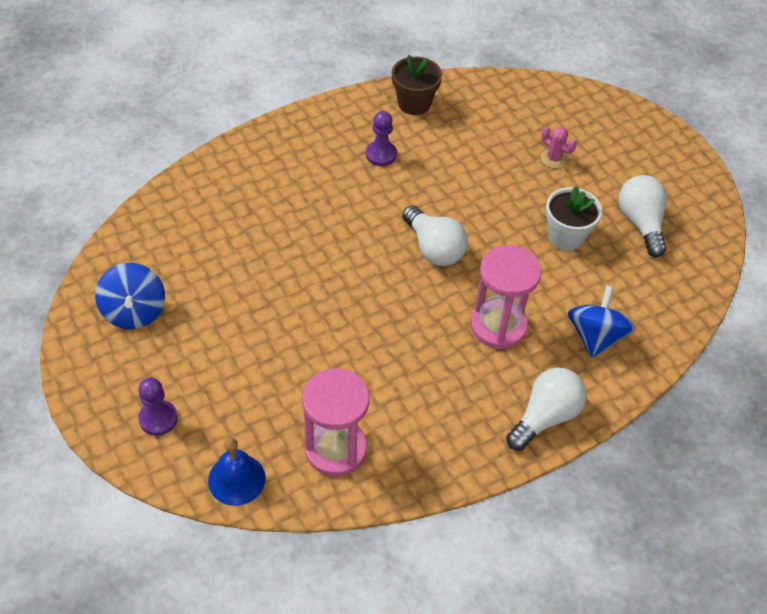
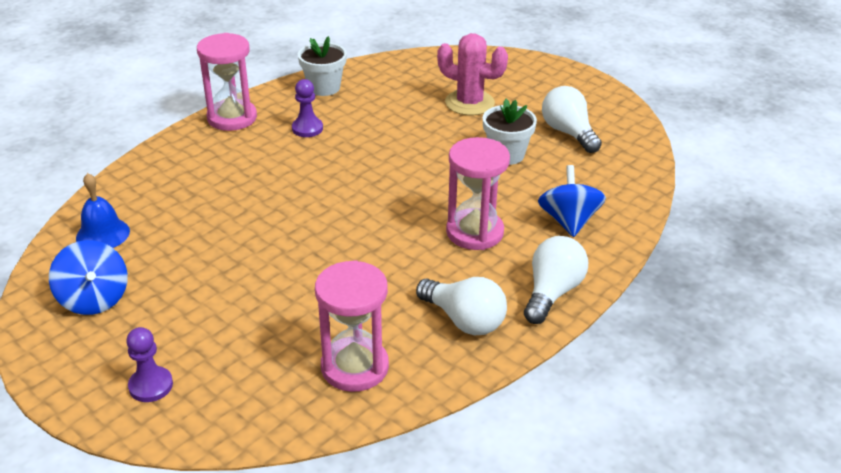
camera: 15 degrees left, 15 degrees down
(236, 479) = (257, 419): blue bell -> blue bell (102, 234)
(313, 123) = (232, 118): none -> pink hourglass
(414, 103) = (324, 87): brown flower pot -> white flower pot
(434, 248) = (387, 187): white light bulb -> white light bulb (464, 320)
(554, 158) = (469, 103): pink cactus -> pink cactus, size x1.92

